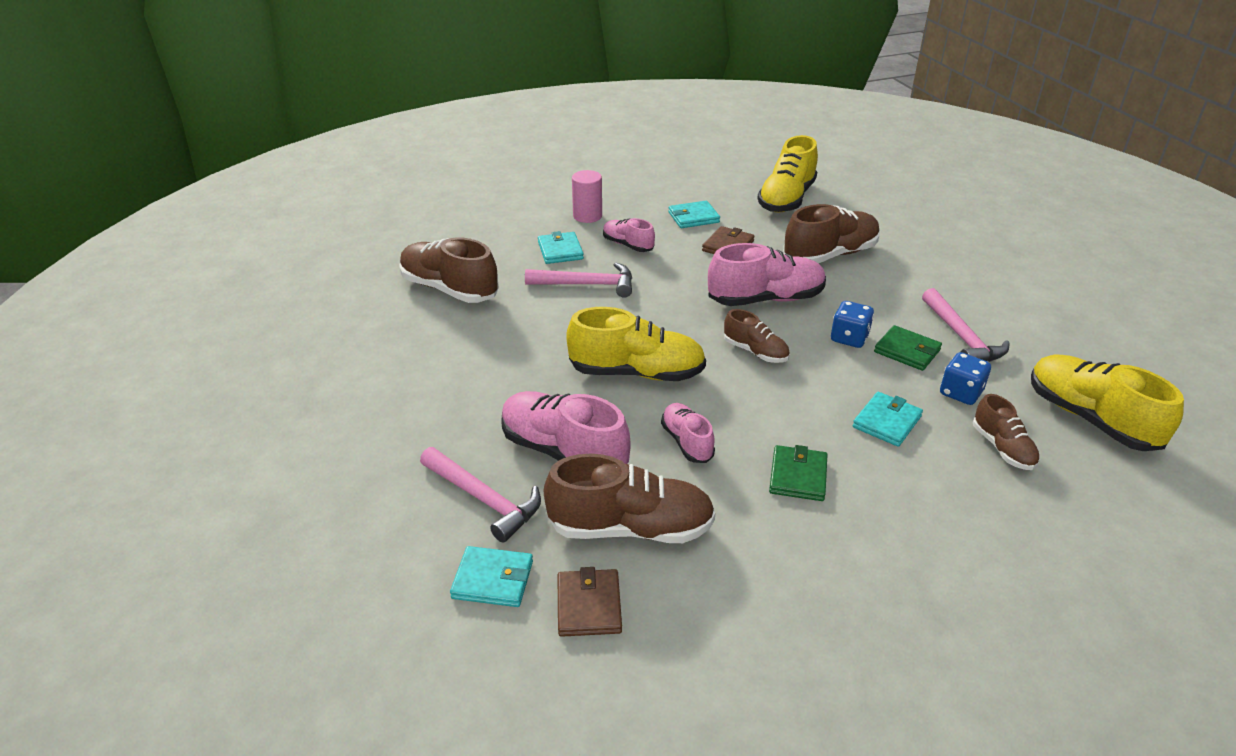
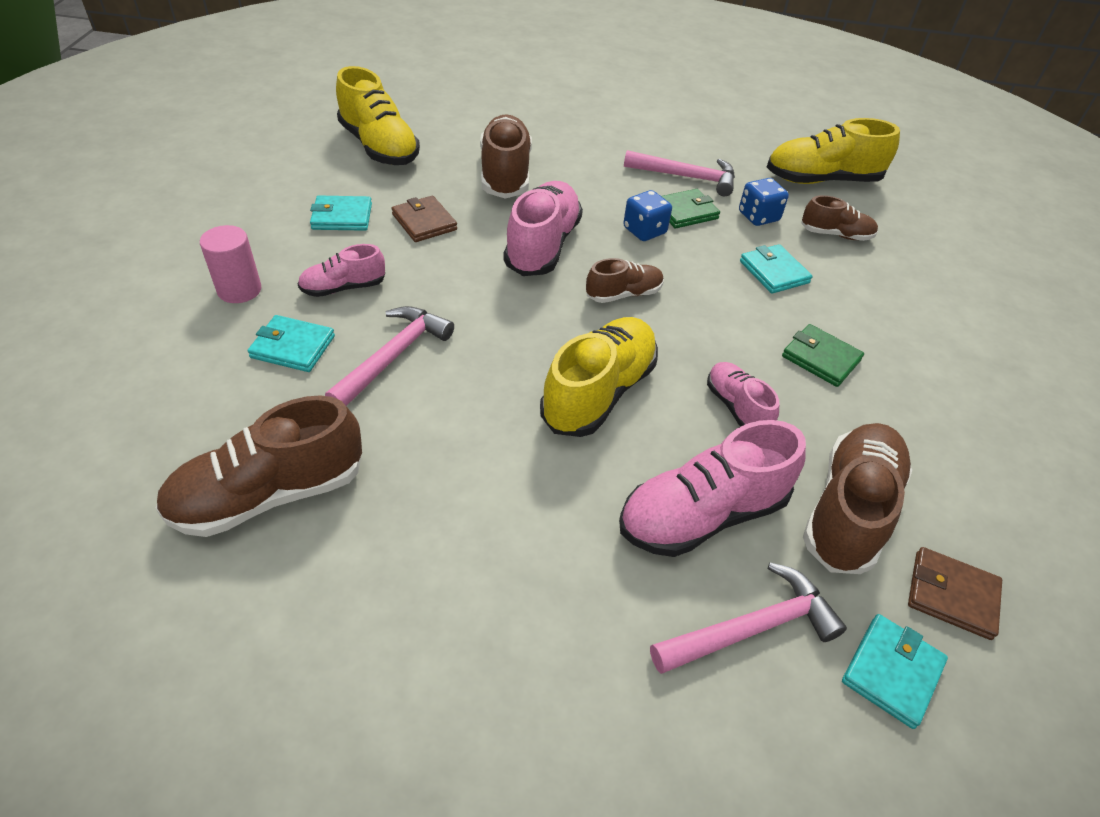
camera: 65 degrees left, 10 degrees up
(687, 442) = (736, 408): pink shoe -> pink shoe turned 60 degrees clockwise
(693, 217) = (342, 217): turquoise wallet -> turquoise wallet turned 75 degrees clockwise

